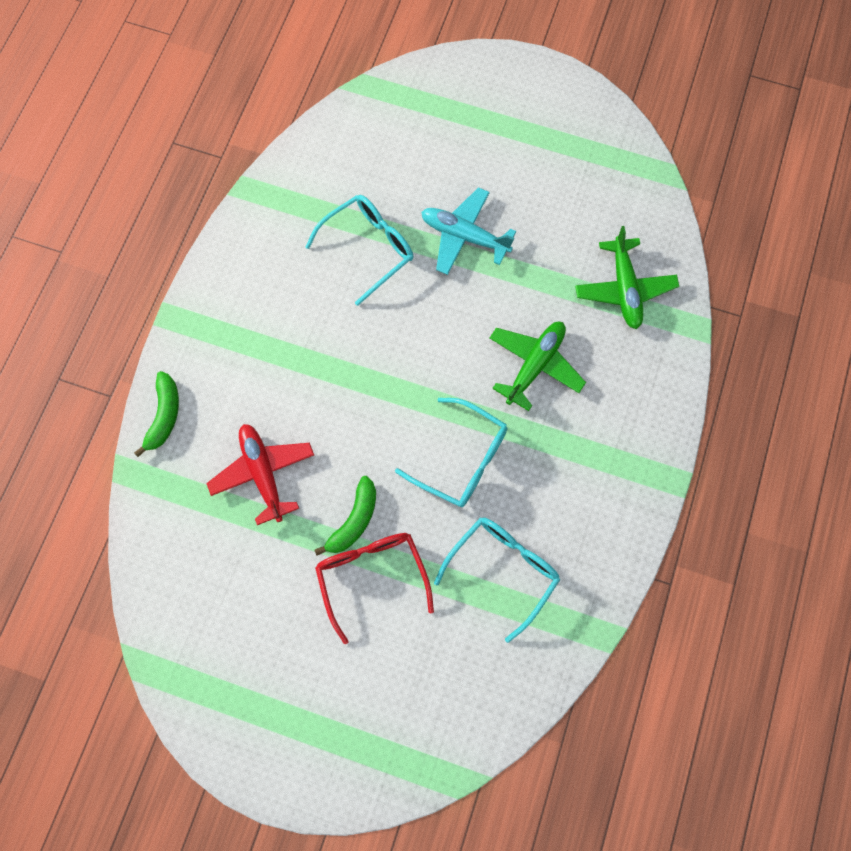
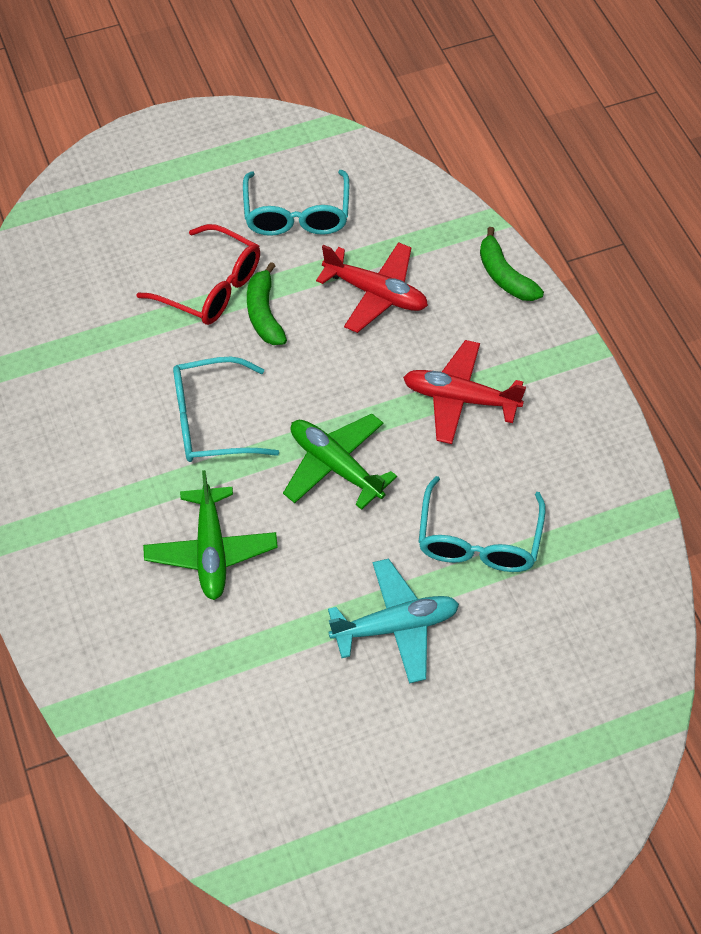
camera: 140 degrees right, 15 degrees down
(287, 347) = (460, 399): none -> red plane
(502, 570) = (101, 364): turquoise glasses -> turquoise glasses (296, 214)
(624, 289) = (178, 698): green plane -> green plane (335, 466)

